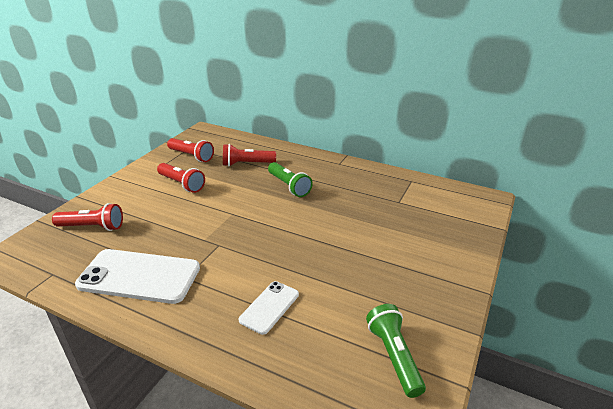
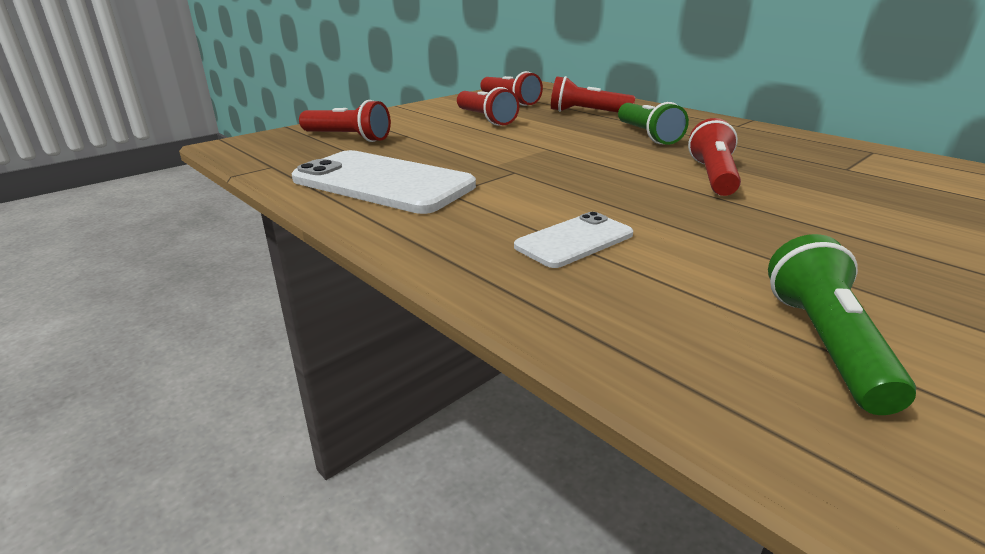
camera: 20 degrees right, 5 degrees down
(331, 225) = (712, 176): none -> red flashlight

